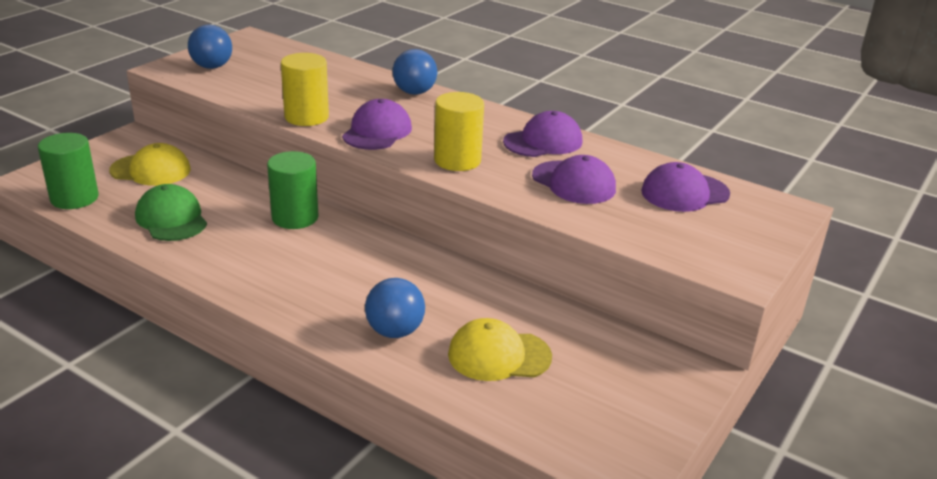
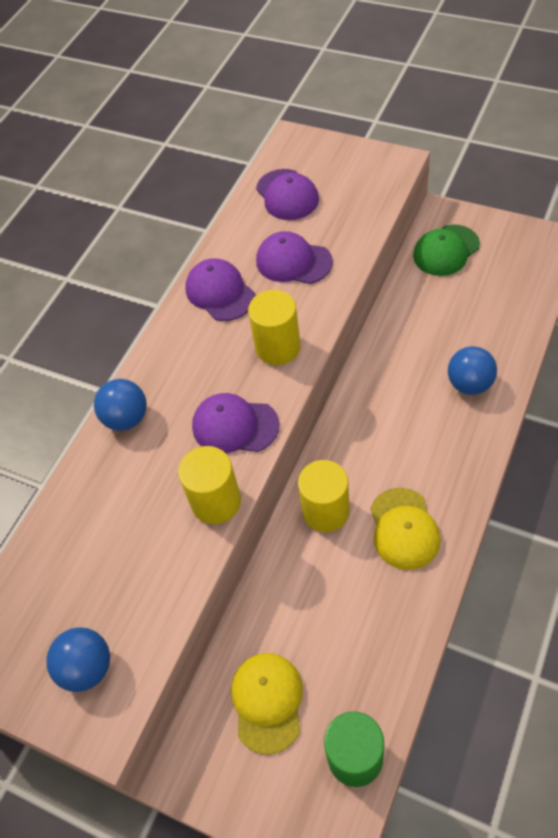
camera: 90 degrees left, 25 degrees up
(171, 219) = (365, 626): green cap -> green cap (446, 250)
(295, 217) = (326, 511): green cylinder -> yellow cylinder
(499, 355) = (470, 316): yellow cap -> yellow cap (404, 528)
(573, 183) = (293, 261): purple cap -> purple cap turned 105 degrees counterclockwise

